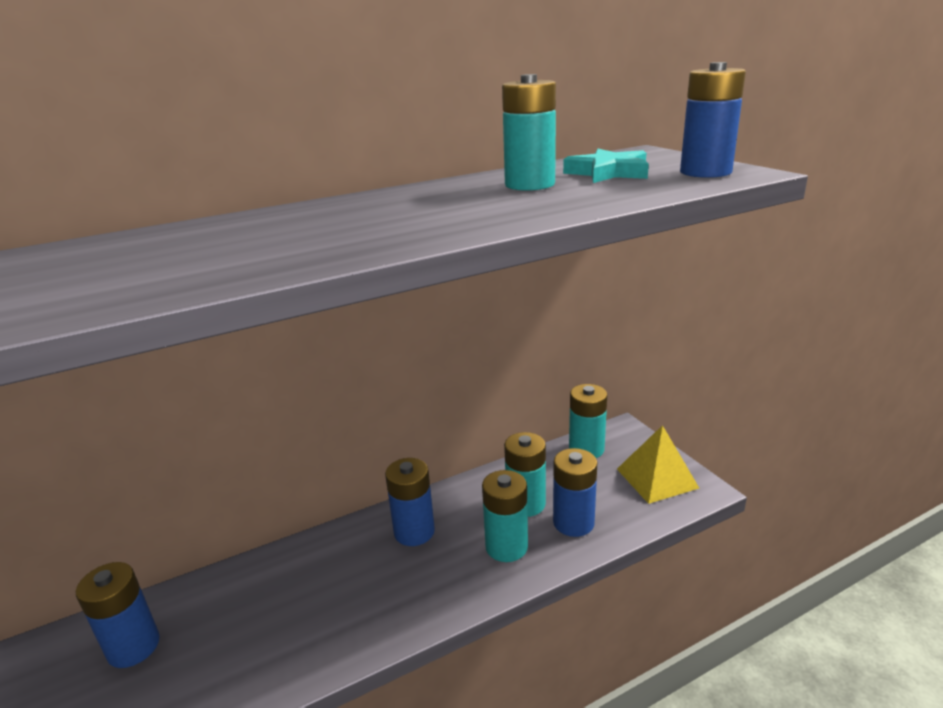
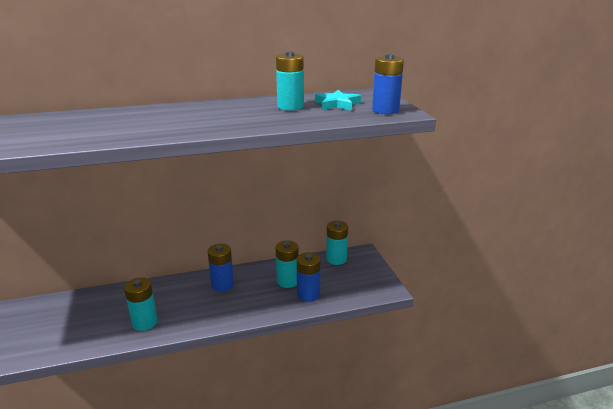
camera: 10 degrees right, 0 degrees up
(133, 647) = (70, 311): blue battery -> none
(506, 546) = (266, 300): turquoise battery -> turquoise battery (144, 322)
(657, 478) = (367, 280): yellow pyramid -> none

